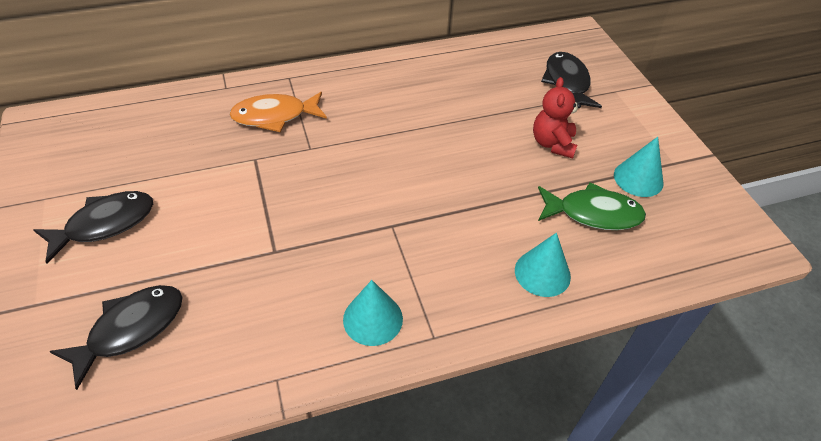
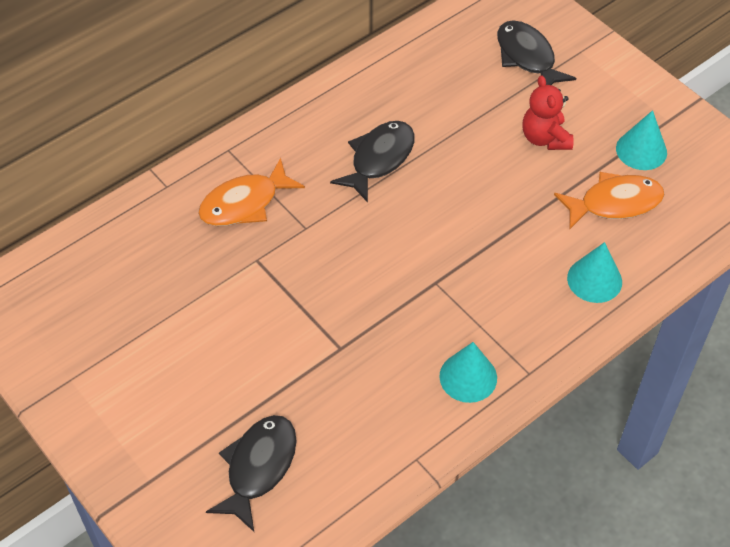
camera: 20 degrees left, 5 degrees up
(105, 224) = (156, 382): black fish -> black fish (379, 159)
(593, 213) = (614, 203): green fish -> orange fish

